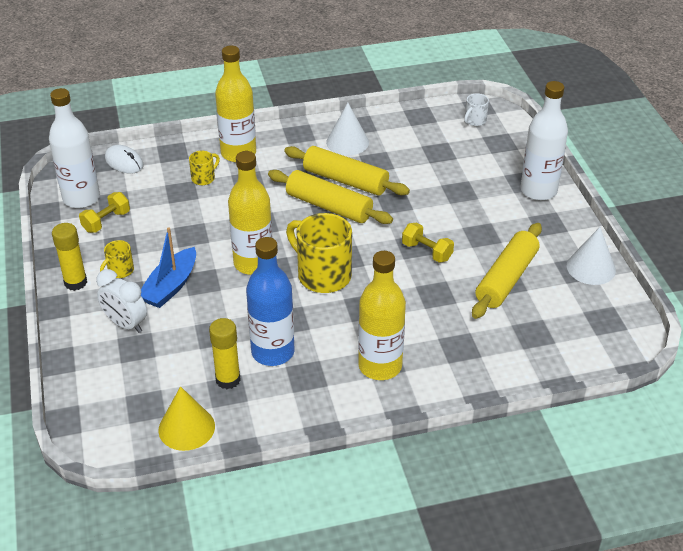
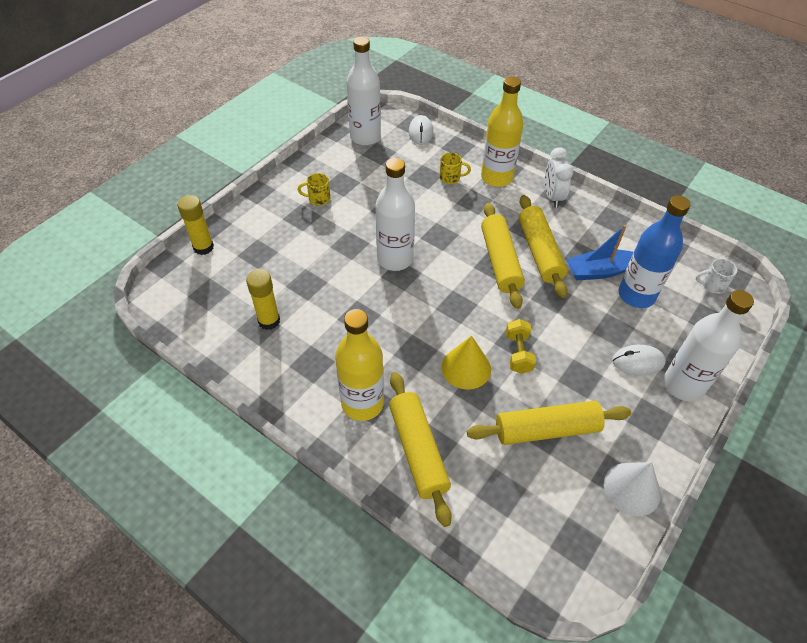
camera: 50 degrees right, 10 degrees up
(75, 282) = (288, 186): yellow glue stick -> yellow glue stick (203, 247)
(106, 221) = (356, 162): yellow dumbbell -> none
(125, 324) = (273, 234): white clock -> white clock (552, 197)
(170, 286) = (329, 232): blue boat -> blue boat (599, 271)
(186, 428) = (206, 328): yellow cone -> yellow cone (466, 368)
(253, 263) = (395, 259): yellow bottle -> white bottle
(273, 352) = (317, 328): blue bottle -> blue bottle (636, 295)
(322, 275) = (423, 305): yellow mug -> none
(347, 142) = (583, 225): white cone -> none
(456, 358) = (418, 451): none -> yellow rolling pin
(498, 198) = (638, 362): none -> white mouse

